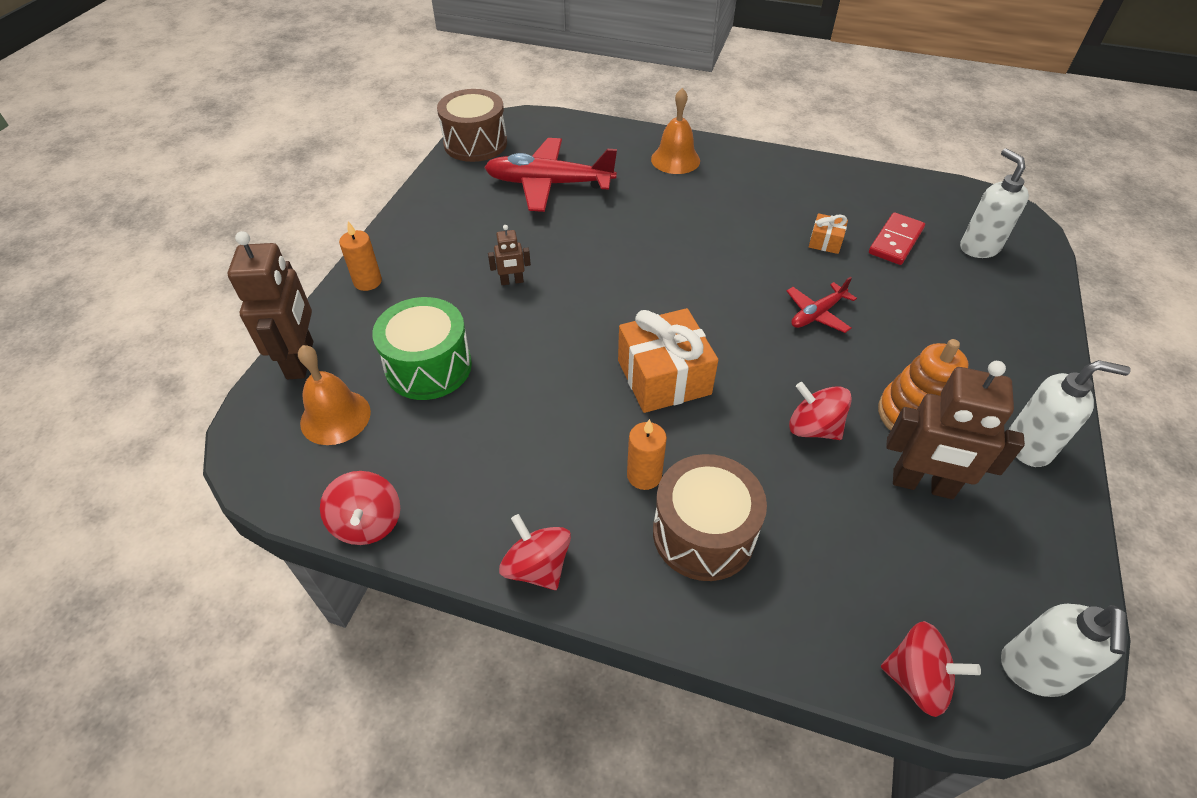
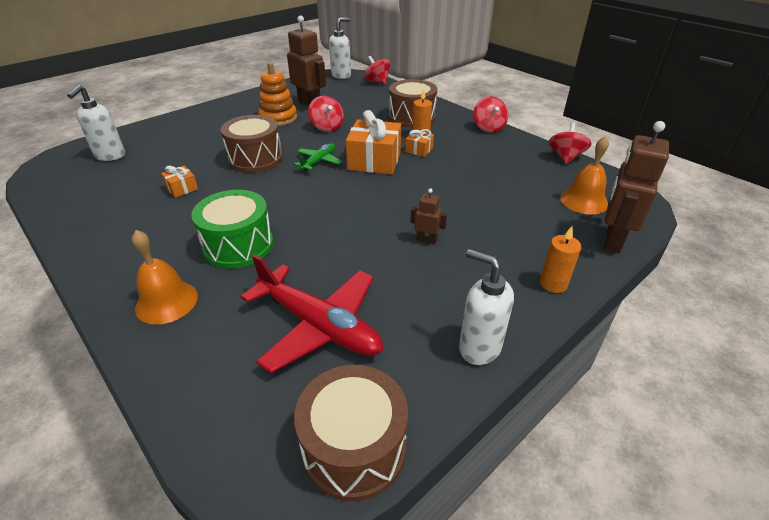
camera: 150 degrees left, 10 degrees down
(428, 367) = (515, 207): green drum -> green drum (238, 245)
(619, 432) = (419, 150): none -> orange gift
(734, 344) = (319, 161): none -> green plane
(817, 314) = (255, 158): red plane -> brown drum
(895, 241) = (143, 174): red domino -> none
(1029, 447) = (252, 101): white soap dispenser -> white soap dispenser (479, 347)

